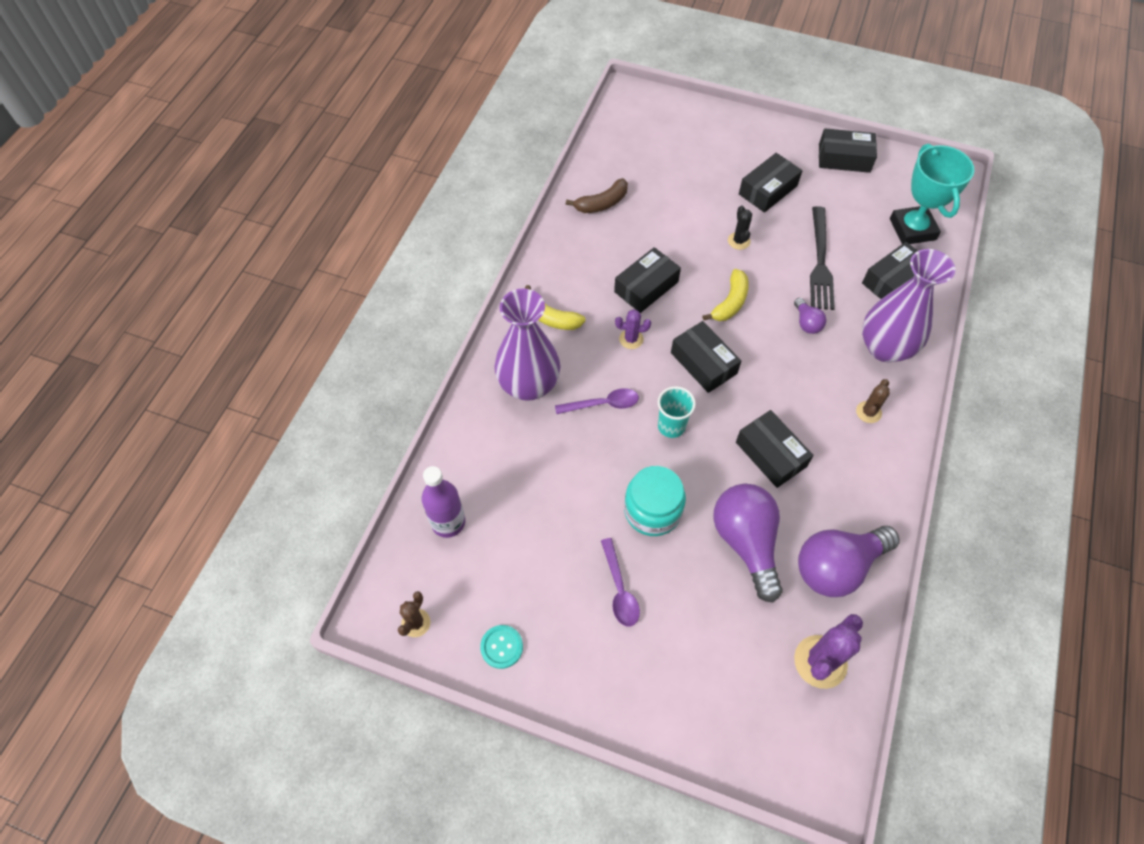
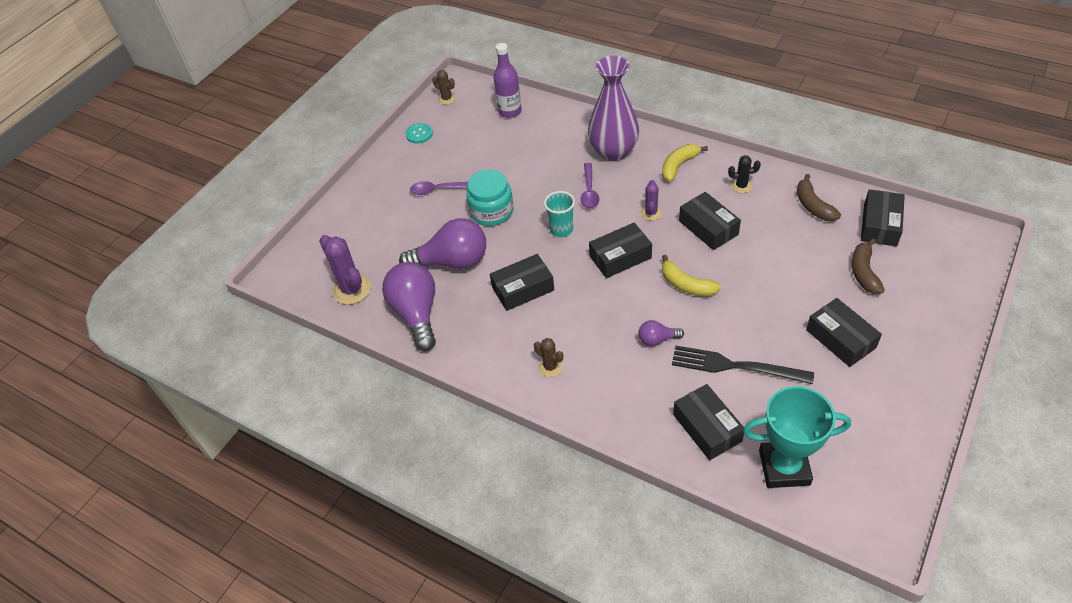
camera: 105 degrees right, 10 degrees down
(685, 171) = (864, 272): none -> brown banana
(739, 241) = (765, 302): black cactus -> black cactus (741, 186)
(844, 158) = (901, 424): black box -> black box (880, 225)
(885, 348) = (620, 398): purple vase -> none

